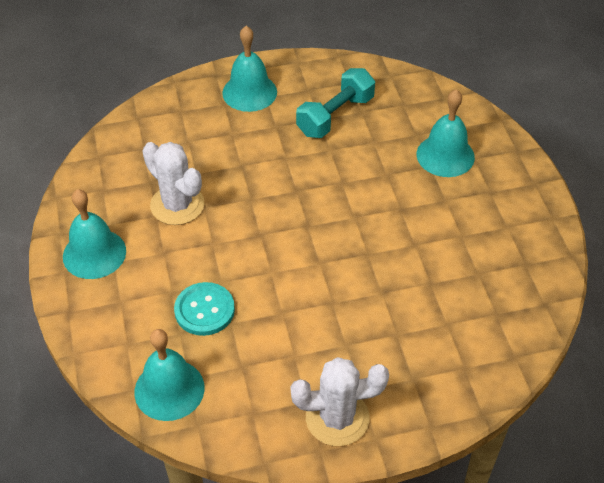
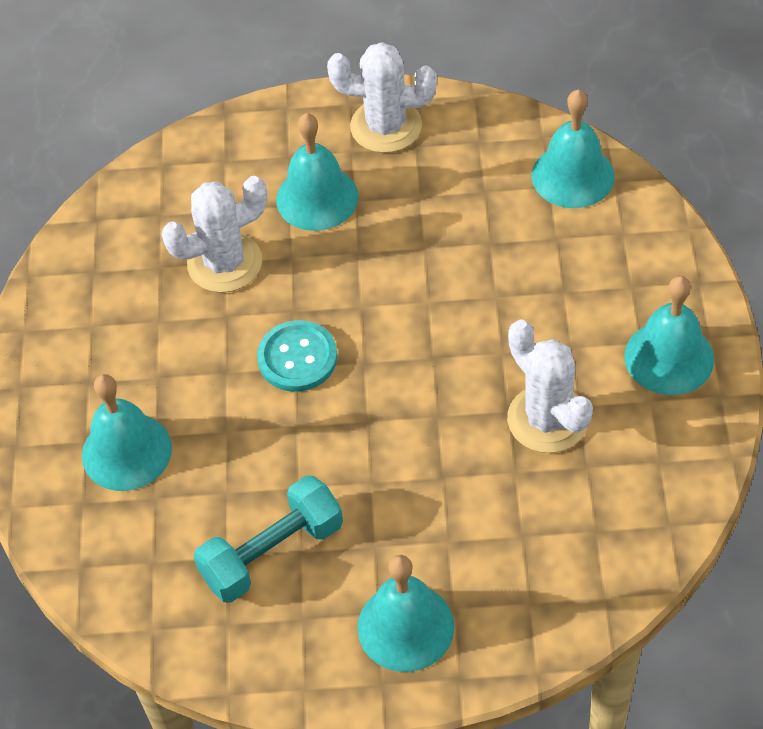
camera: 165 degrees left, 5 degrees up
(204, 310) = (522, 261): turquoise button -> turquoise button (297, 358)
(377, 343) = (317, 198): none -> turquoise bell
(430, 282) = (224, 263): none -> white cactus

